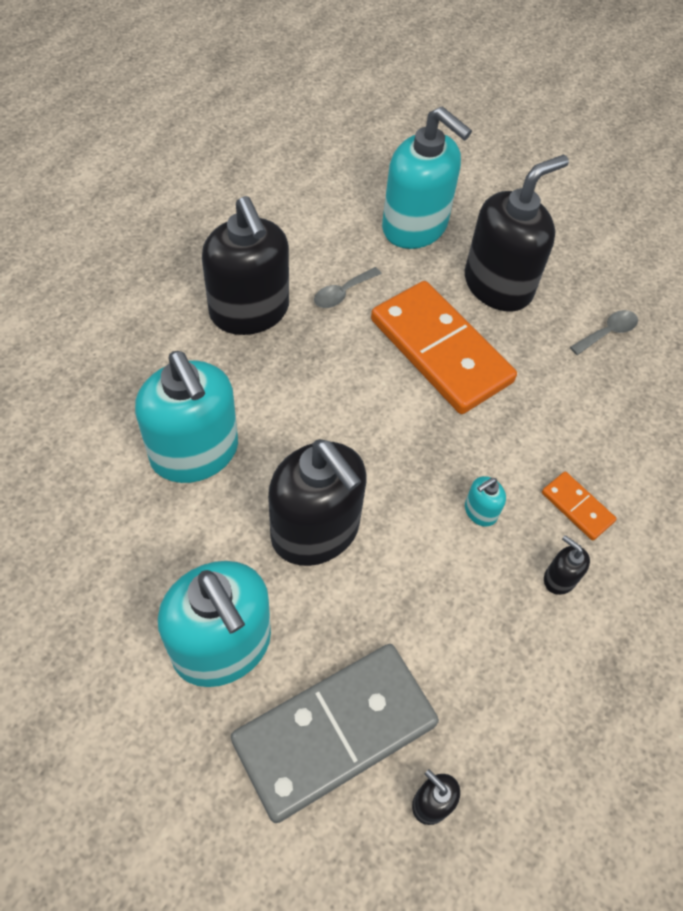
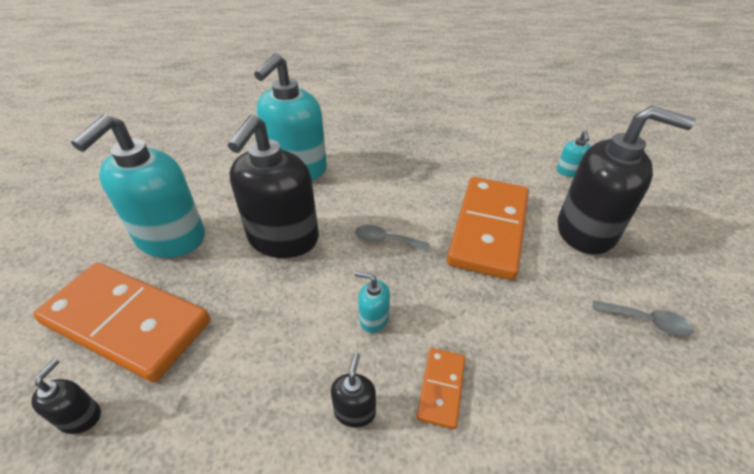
camera: 60 degrees right, 15 degrees down
(249, 311) = (413, 143): black soap dispenser -> none
(334, 731) = (127, 322): grey domino -> orange domino
(342, 293) = (473, 168): grey spoon -> grey spoon (385, 240)
(415, 227) = (569, 172): turquoise soap dispenser -> turquoise soap dispenser, size x0.41

